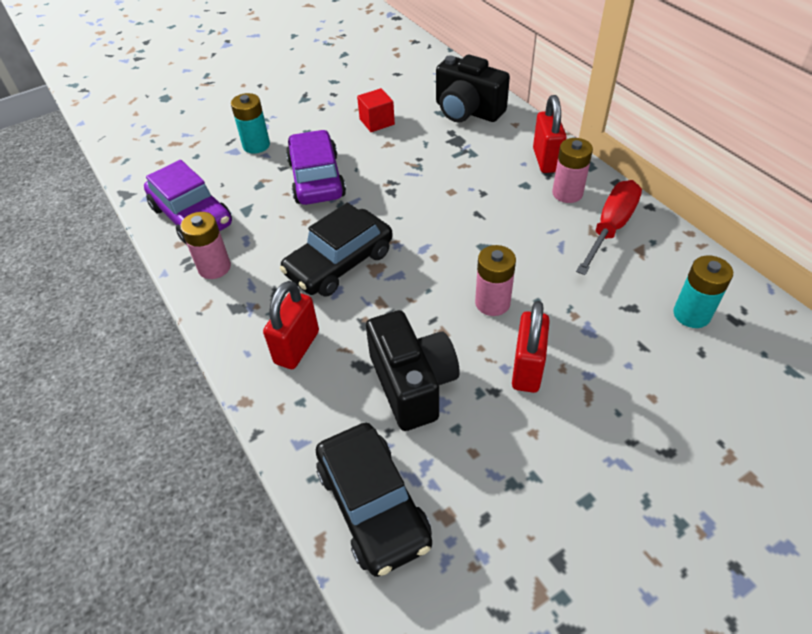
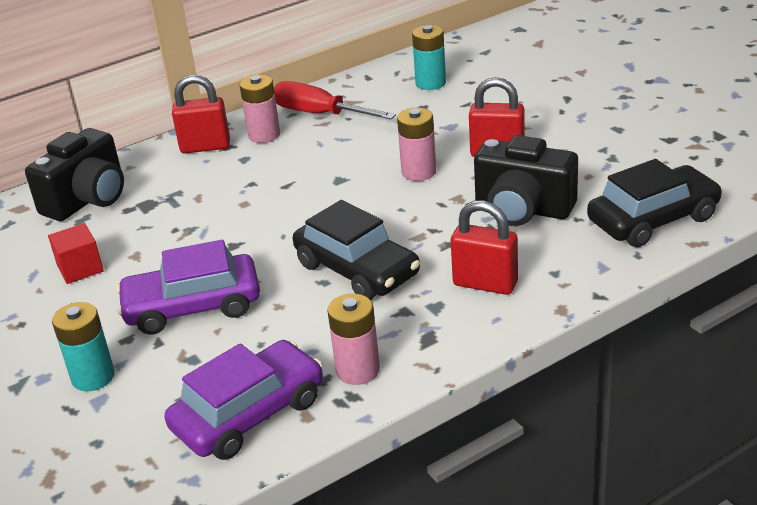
camera: 90 degrees left, 15 degrees down
(412, 384) = (523, 209): black camera -> black camera turned 135 degrees counterclockwise

